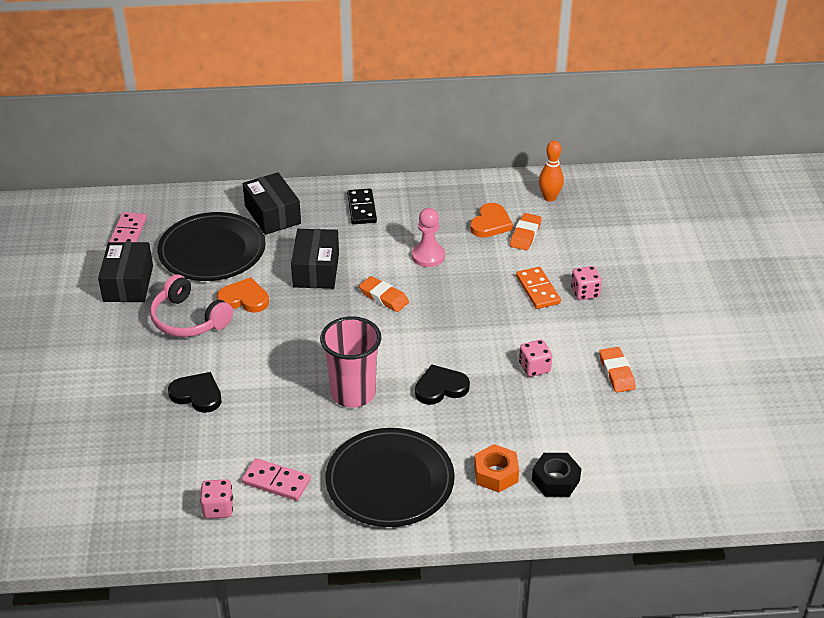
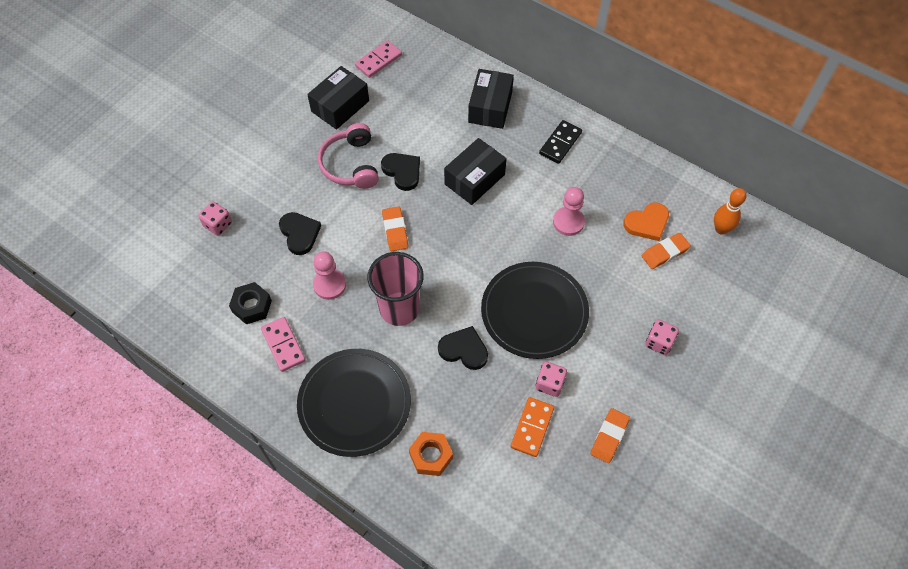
camera: 40 degrees right, 20 degrees up
(212, 251) = (419, 113): black plate -> black plate (534, 312)
(218, 508) = (230, 338): pink dice -> pink dice (218, 225)
(244, 299) = (402, 172): orange heart -> black heart
(269, 414) = (329, 285): none -> pink pawn
(384, 297) = (500, 238): orange eraser -> orange eraser (395, 231)
(538, 290) = (623, 313): orange domino -> orange domino (532, 428)
(555, 480) = (467, 496): black nut -> black nut (252, 306)

